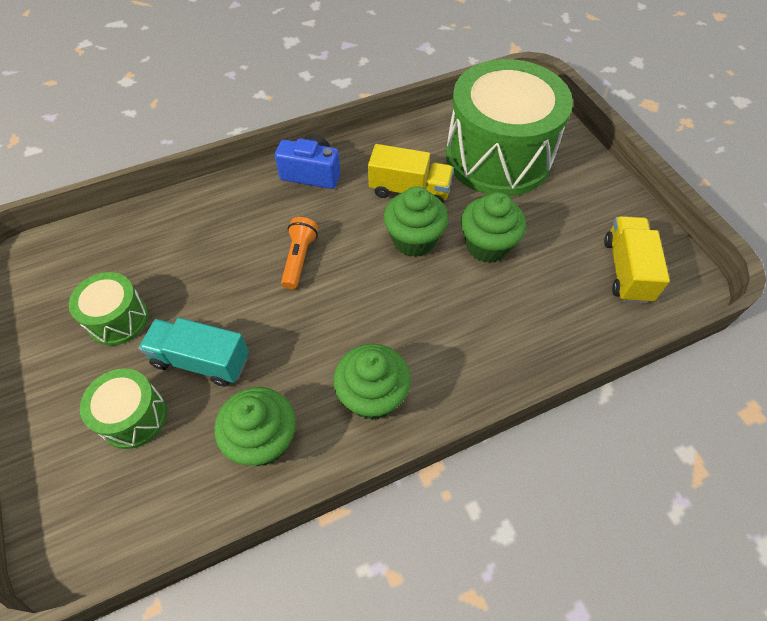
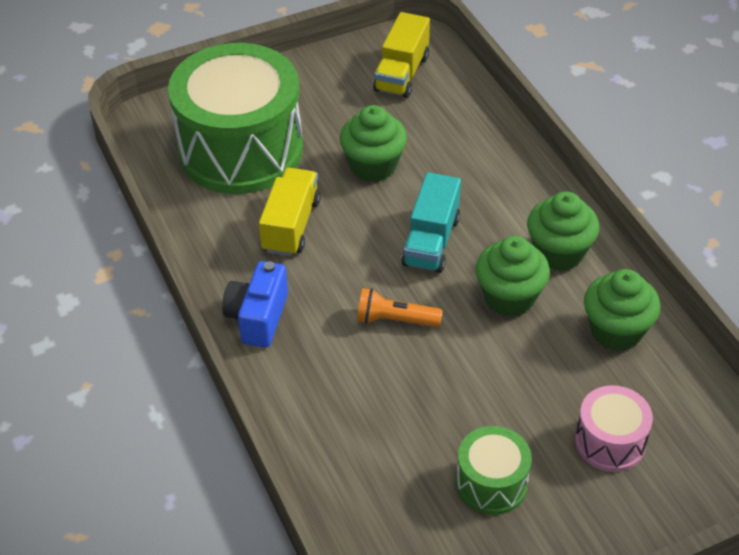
camera: 90 degrees left, 10 degrees down
(134, 417) = (610, 442): green drum -> pink drum
(201, 360) = (537, 393): turquoise truck -> turquoise truck (431, 241)
(414, 240) = (366, 222): green cupcake -> green cupcake (509, 297)
(626, 270) = (401, 73): yellow truck -> yellow truck turned 75 degrees counterclockwise

